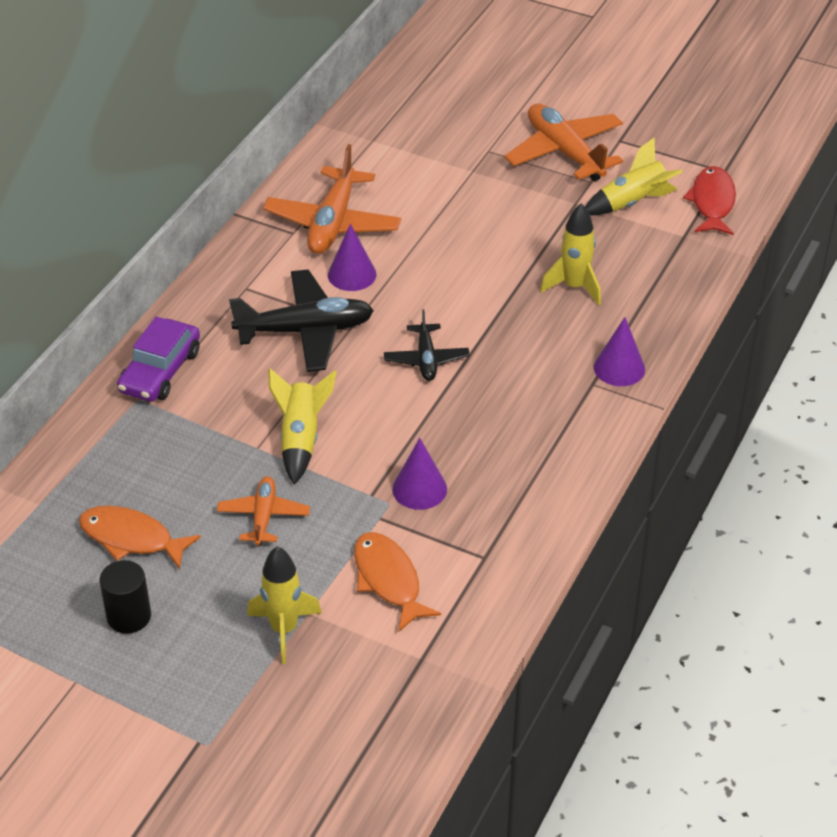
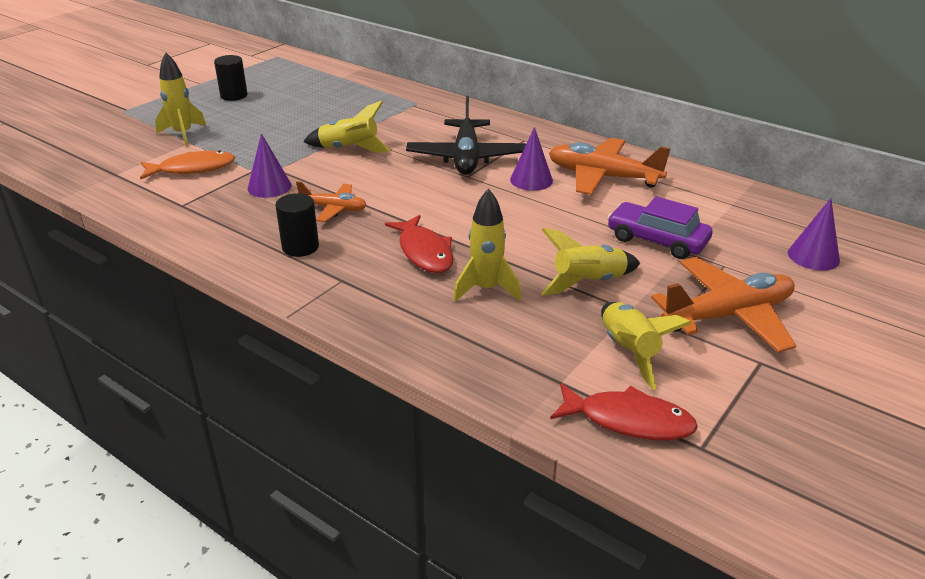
camera: 100 degrees right, 10 degrees down
(131, 538) = (294, 98): orange fish -> none
(160, 371) = (442, 110): purple car -> purple car (657, 240)
(263, 516) = (284, 134): orange plane -> orange plane (333, 209)
(426, 359) = (412, 202): black plane -> none
(525, 335) = (424, 252): none -> red fish
(542, 227) = (588, 282): none -> yellow rocket
(544, 427) = (300, 247): none -> black cylinder
(619, 368) = (355, 298): purple cone -> purple cone (813, 256)

